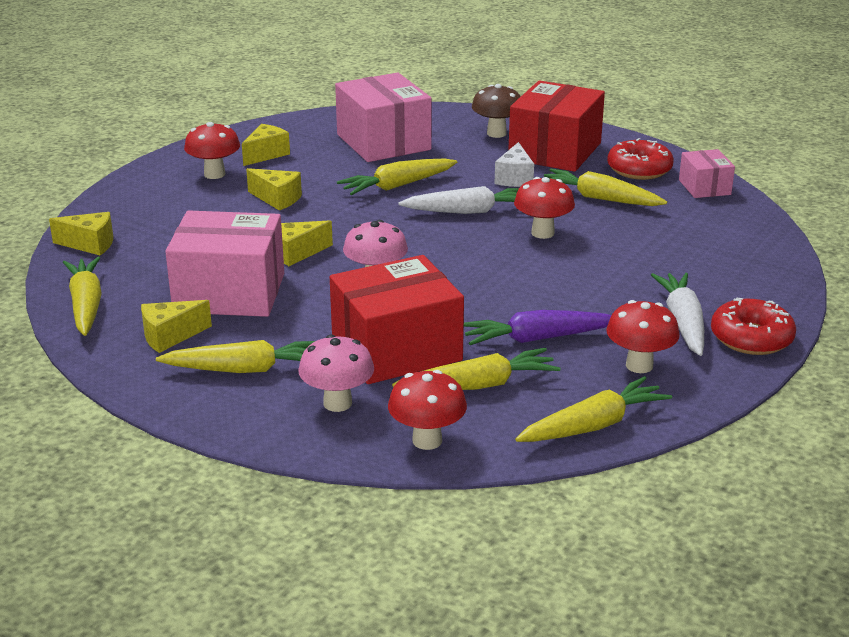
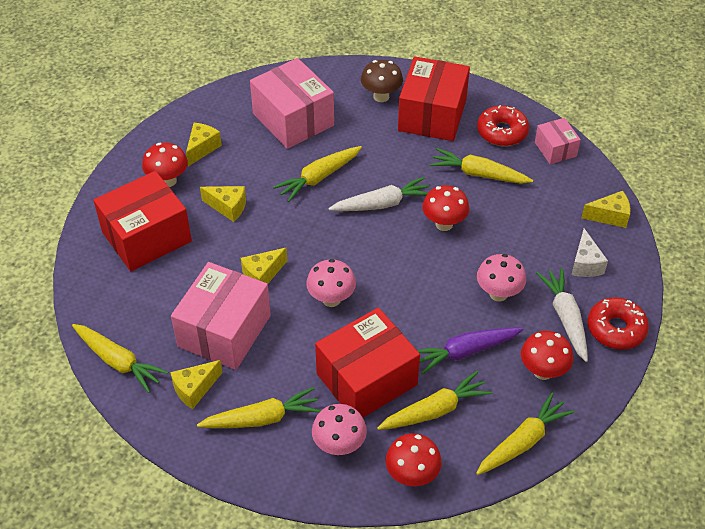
camera: 10 degrees left, 20 degrees up
(86, 305) = (118, 361): yellow carrot -> yellow carrot turned 150 degrees clockwise
(90, 244) = (96, 286): yellow cheese -> yellow cheese (609, 216)
(169, 213) = (146, 237): none -> red box
(229, 293) = (224, 331): pink box -> pink box turned 60 degrees counterclockwise
(515, 178) = (408, 156): white cheese -> white cheese (585, 264)
(597, 294) = (498, 294): none -> pink mushroom

